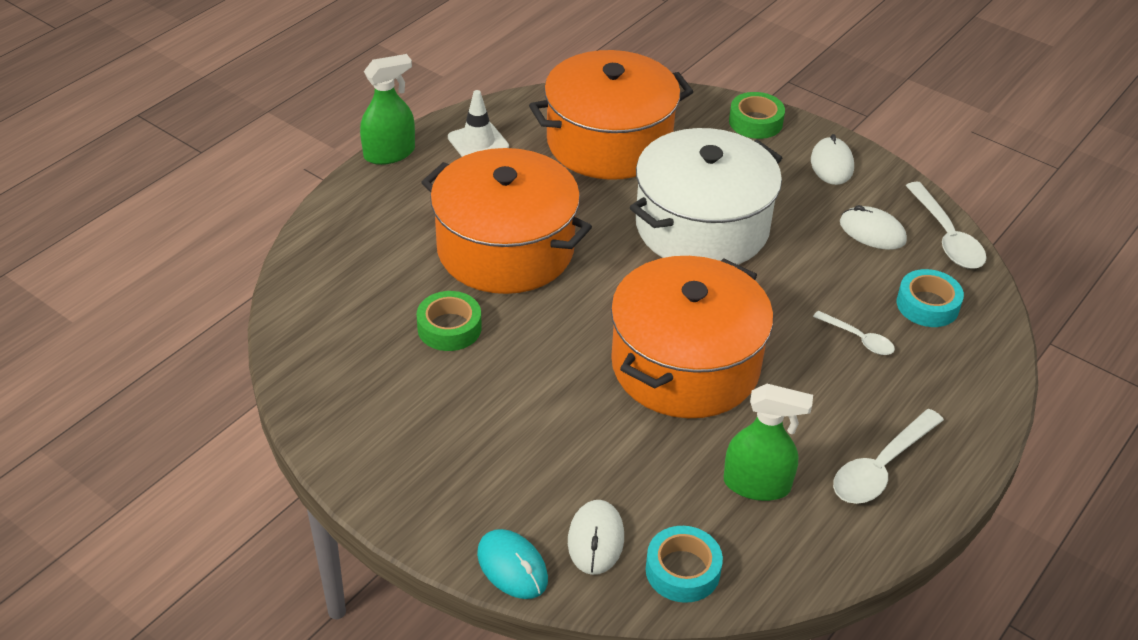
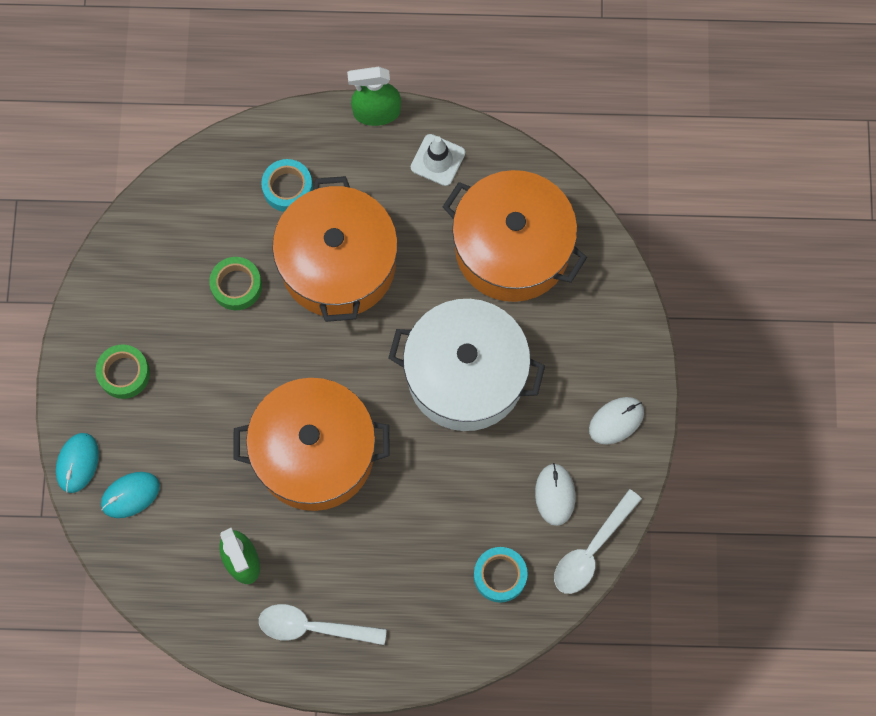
camera: 55 degrees right, 30 degrees up
(389, 153) = (376, 112): green spray bottle -> green spray bottle turned 150 degrees clockwise
(596, 539) = (130, 495): white mouse -> turquoise mouse
(682, 570) = (143, 558): turquoise tape -> turquoise tape (287, 188)
(755, 122) = (626, 334): green tape -> green tape (124, 373)
(858, 339) = (427, 548): white spoon -> none

